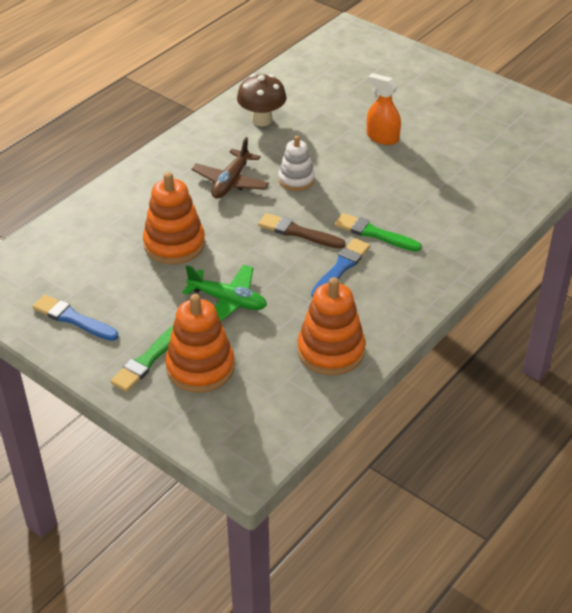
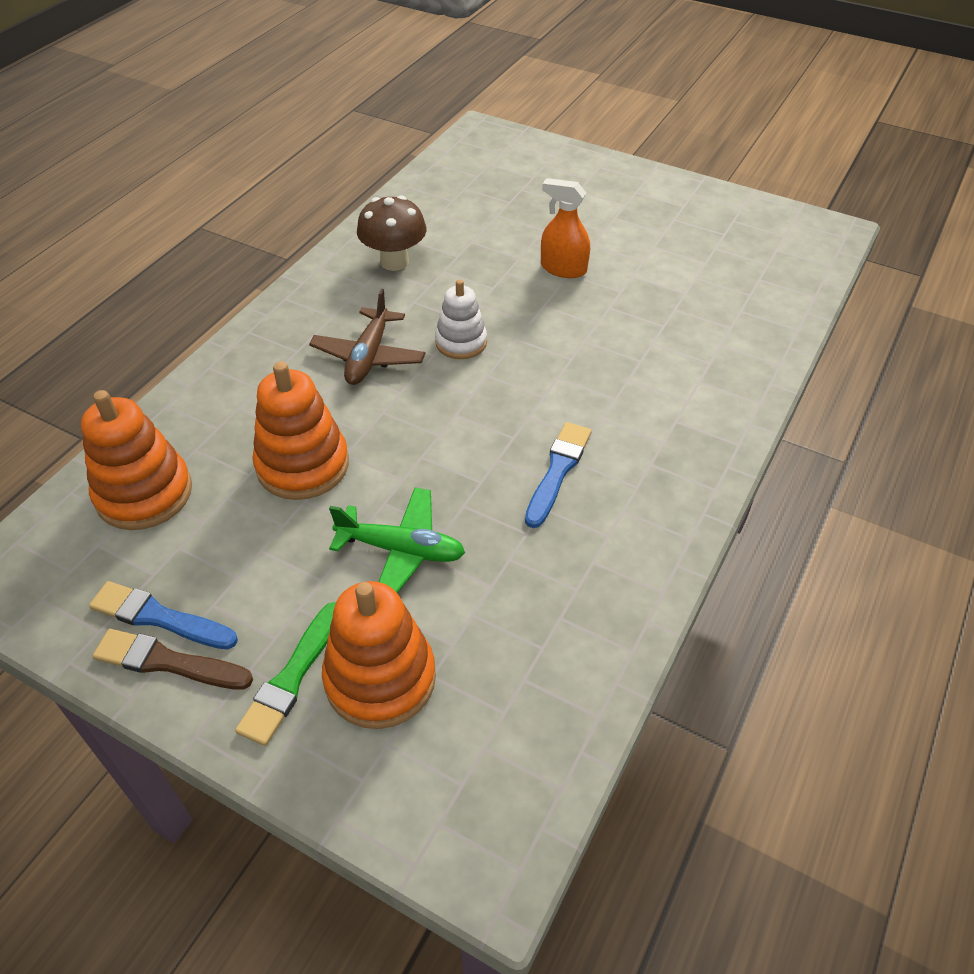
camera: 10 degrees left, 5 degrees up
(298, 232) = (481, 422): brown brush -> brown brush (167, 662)
(331, 351) = (578, 616): orange stacking toy -> orange stacking toy (144, 493)
(374, 233) = (590, 410): green brush -> none

